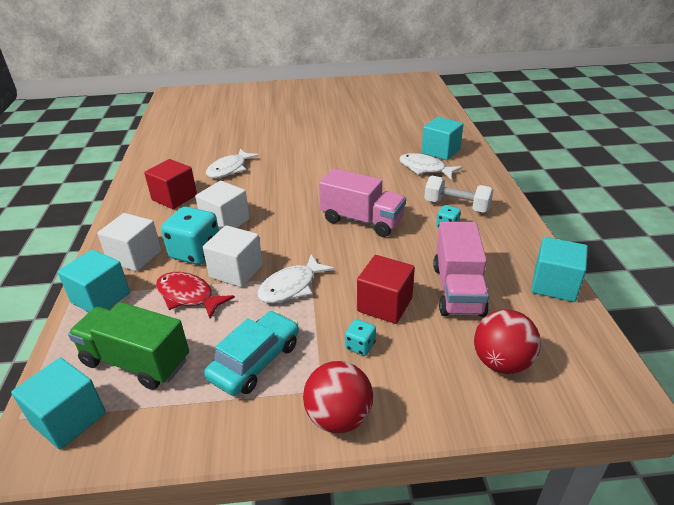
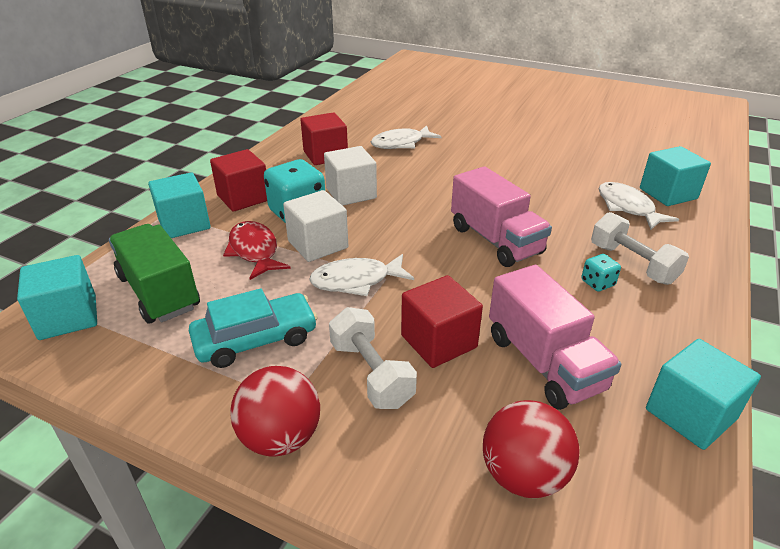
camera: 30 degrees right, 0 degrees up
(135, 257) = (243, 198): white cube -> red cube
(360, 346) = (371, 374): turquoise dice -> white dumbbell
(458, 290) = (544, 362): pink truck -> pink truck turned 60 degrees counterclockwise

